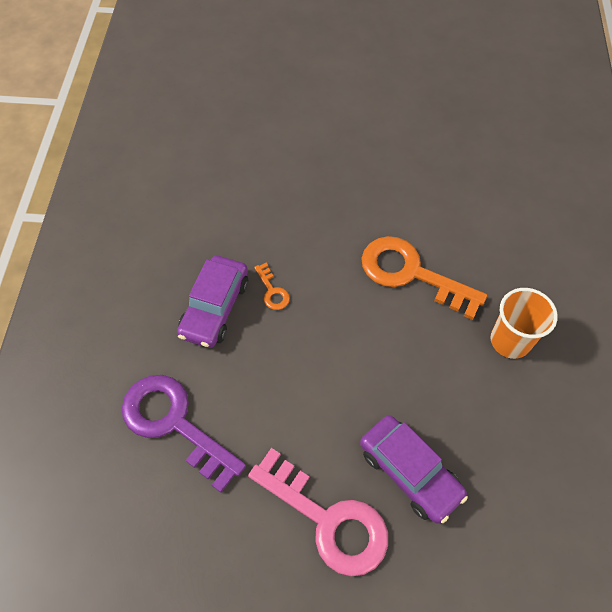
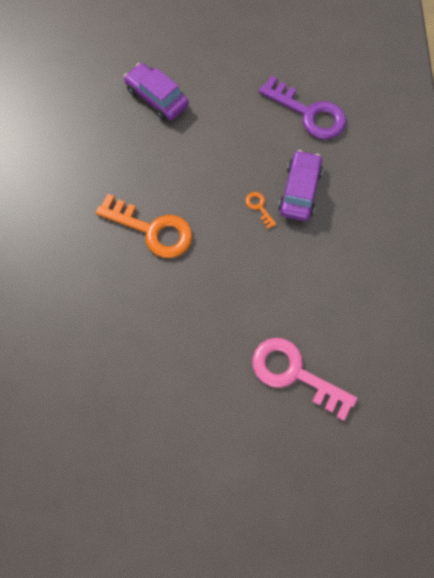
camera: 175 degrees right, 10 degrees up
(328, 519) = (205, 71): pink key -> pink key (294, 373)
(510, 341) = (82, 183): orange cup -> none

